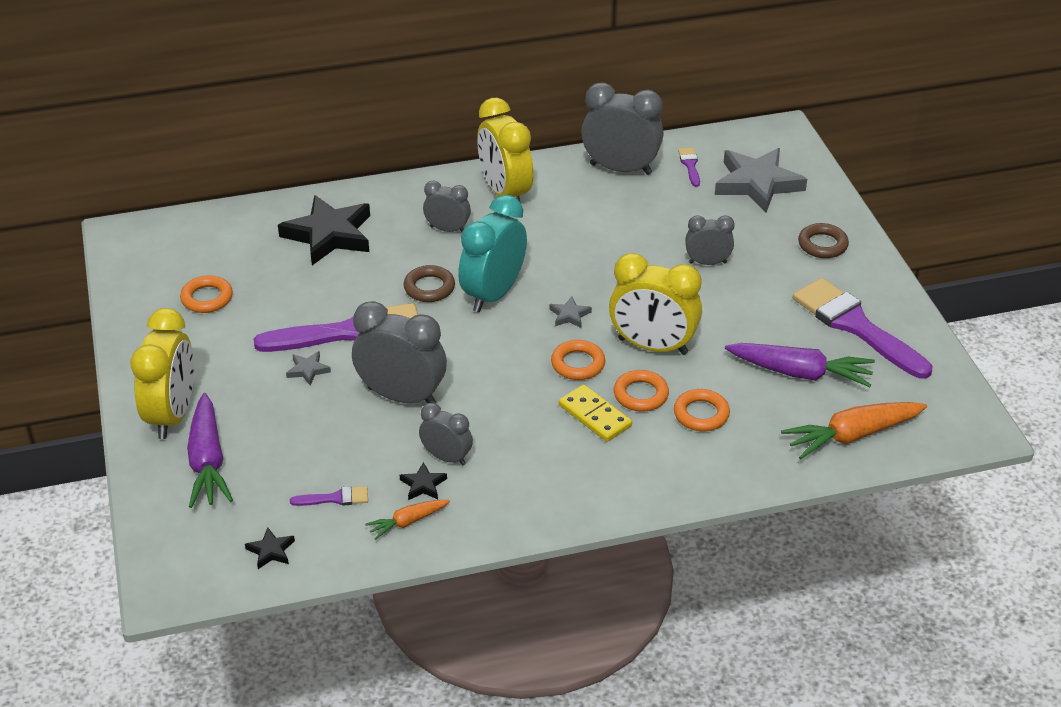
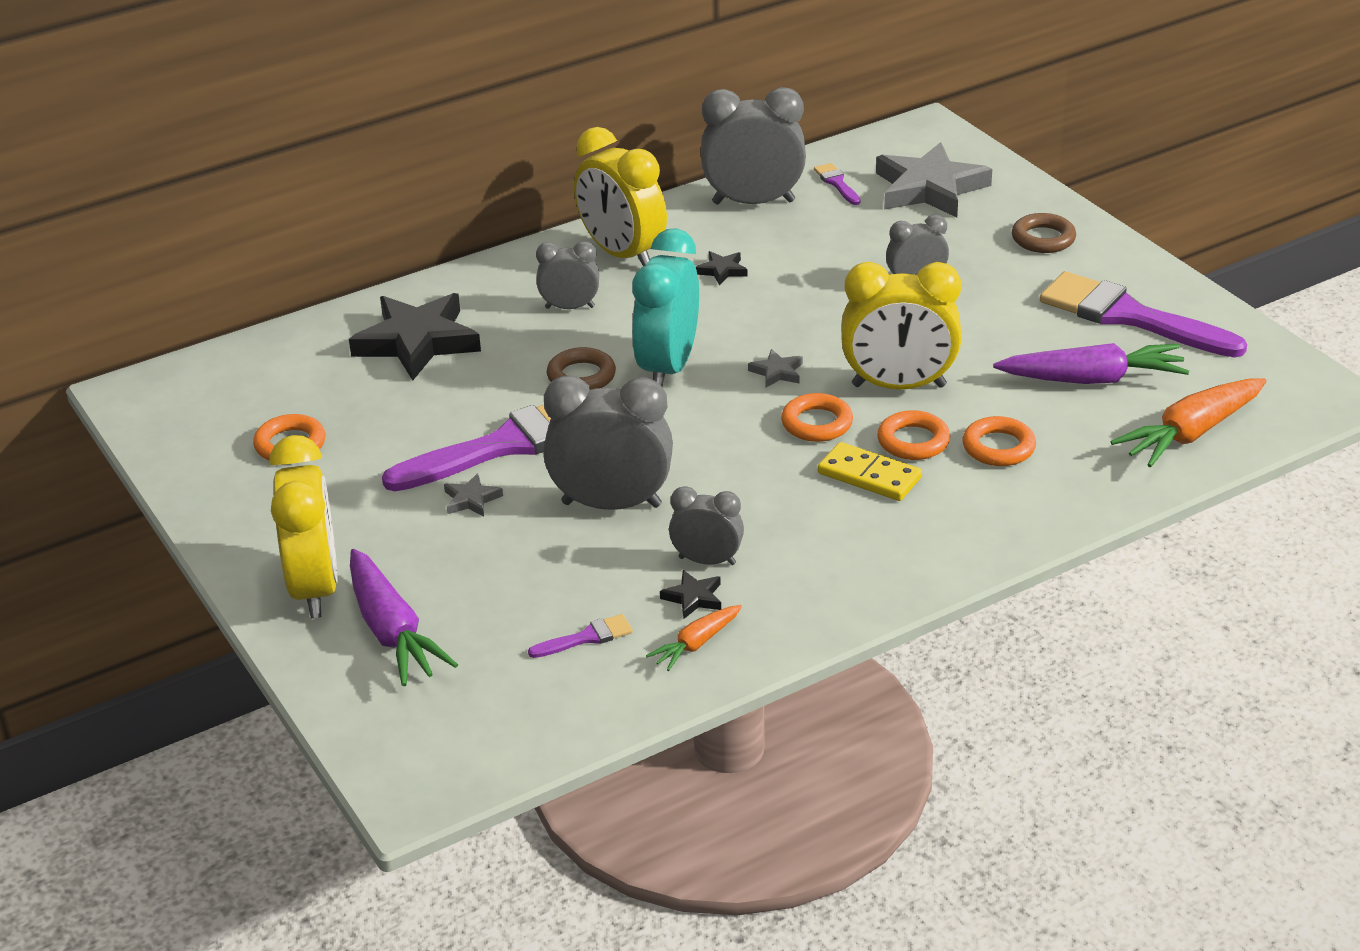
camera: 15 degrees left, 5 degrees down
(271, 551) = (533, 716): black star -> black star (722, 270)

